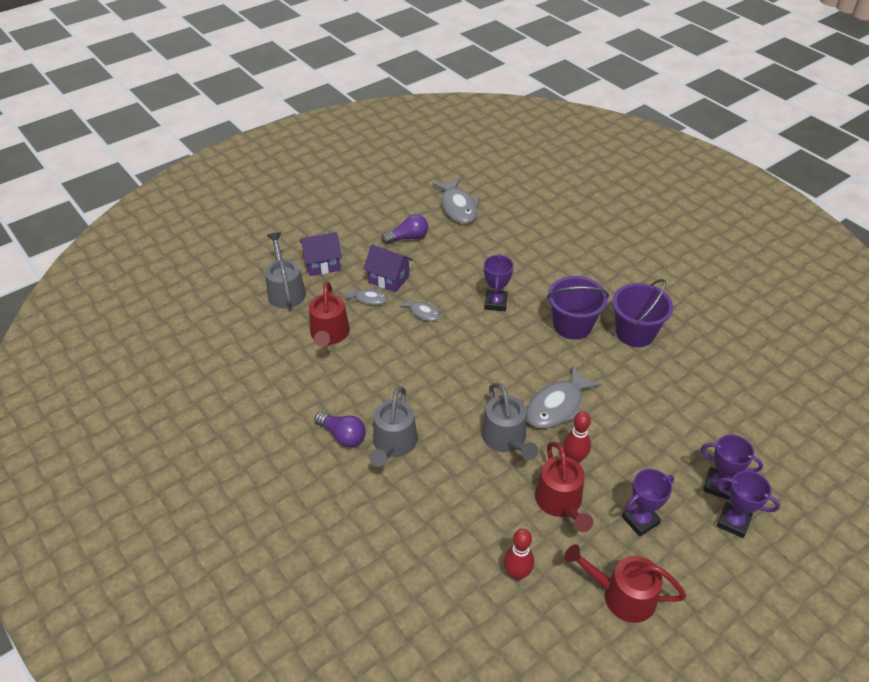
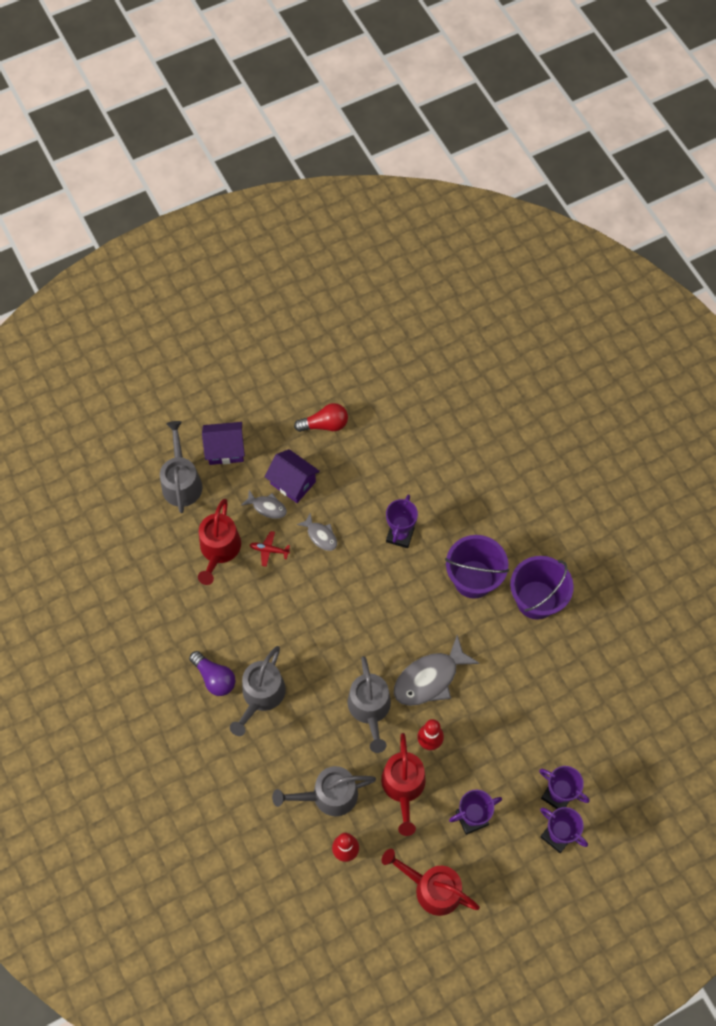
camera: 10 degrees right, 20 degrees up
(377, 329) = (269, 550): none -> red plane
(408, 238) = (325, 424): purple light bulb -> red light bulb
(458, 207) = (391, 385): grey fish -> none
(485, 522) = (329, 795): none -> grey watering can

